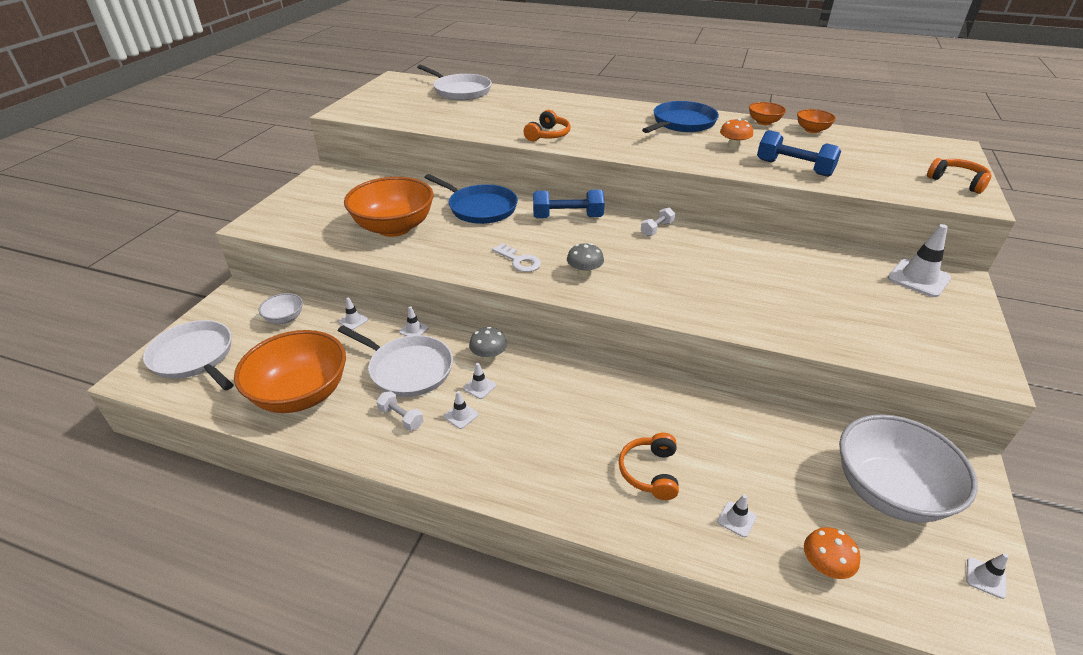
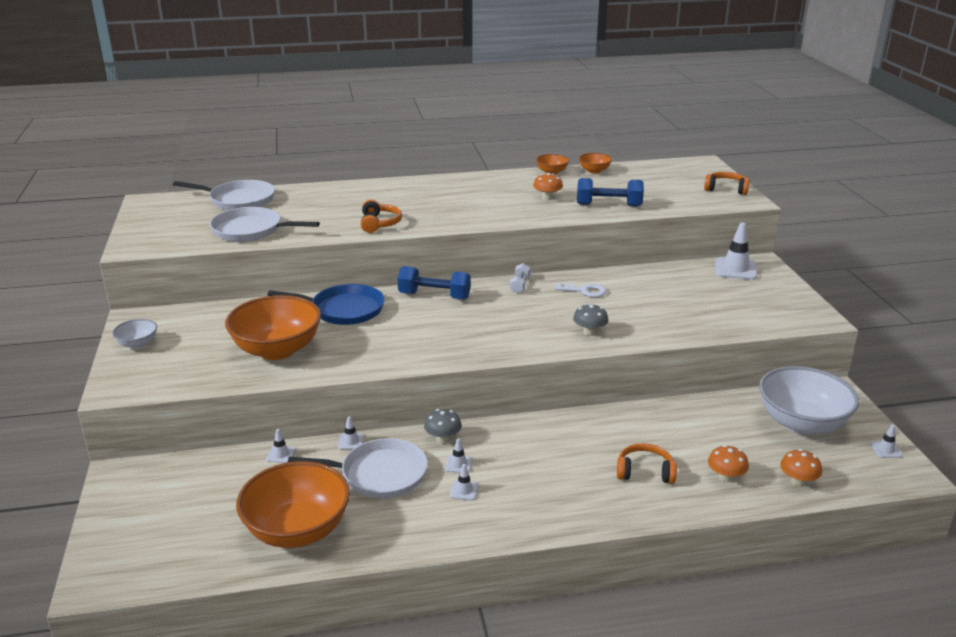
camera: 30 degrees left, 10 degrees down
(195, 357) = (142, 543): white pan -> white pan (251, 230)
(285, 319) = (204, 477): white bowl -> white bowl (138, 344)
(401, 418) = (413, 512): white dumbbell -> none
(519, 261) = (429, 343): white key -> white key (584, 291)
(567, 217) = (434, 296): blue dumbbell -> blue dumbbell turned 45 degrees clockwise
(584, 273) = (494, 336): grey mushroom -> grey mushroom (589, 332)
(650, 472) = (645, 472): orange headphones -> orange headphones turned 120 degrees clockwise
(682, 123) = (486, 187): blue pan -> none
(736, 519) = (725, 477): white traffic cone -> orange mushroom

